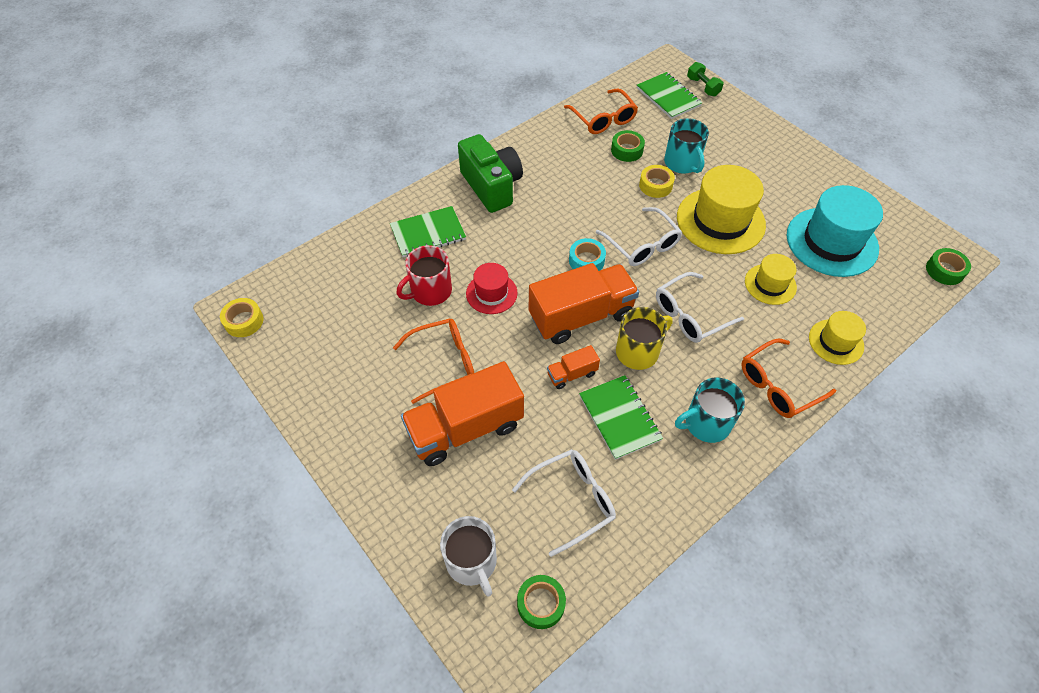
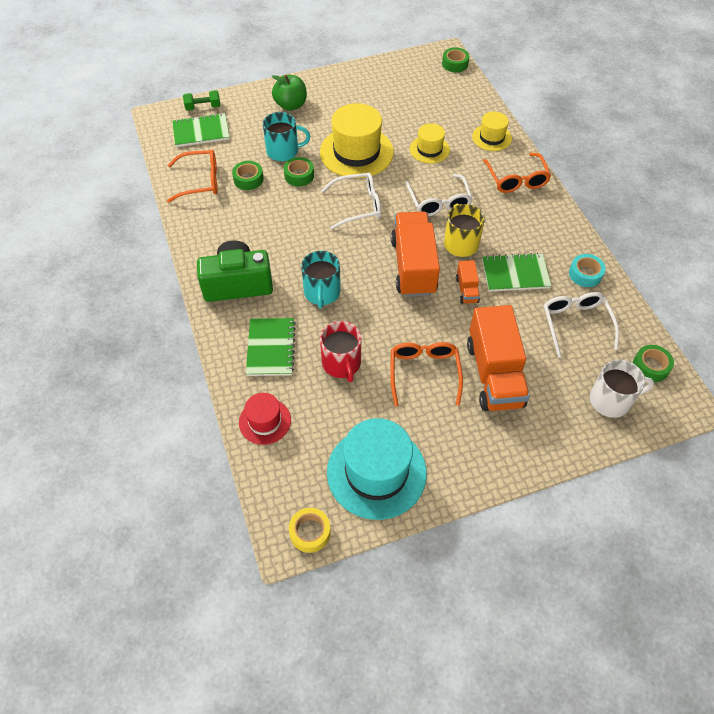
camera: 70 degrees left, 0 degrees up
(491, 293) = (364, 319): red hat -> red hat (265, 421)
(586, 260) = (358, 245): turquoise tape -> turquoise tape (585, 274)
(655, 185) = (299, 175): yellow tape -> green tape
(706, 423) = (534, 228): turquoise mug -> turquoise mug (322, 292)
(754, 147) = (291, 105): none -> green apple
(831, 242) = (406, 104): turquoise hat -> turquoise hat (376, 472)

